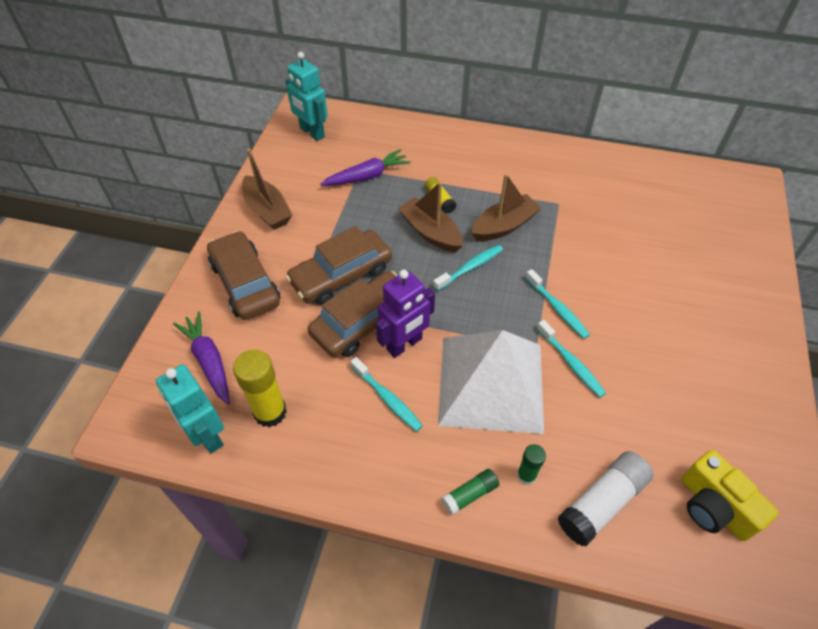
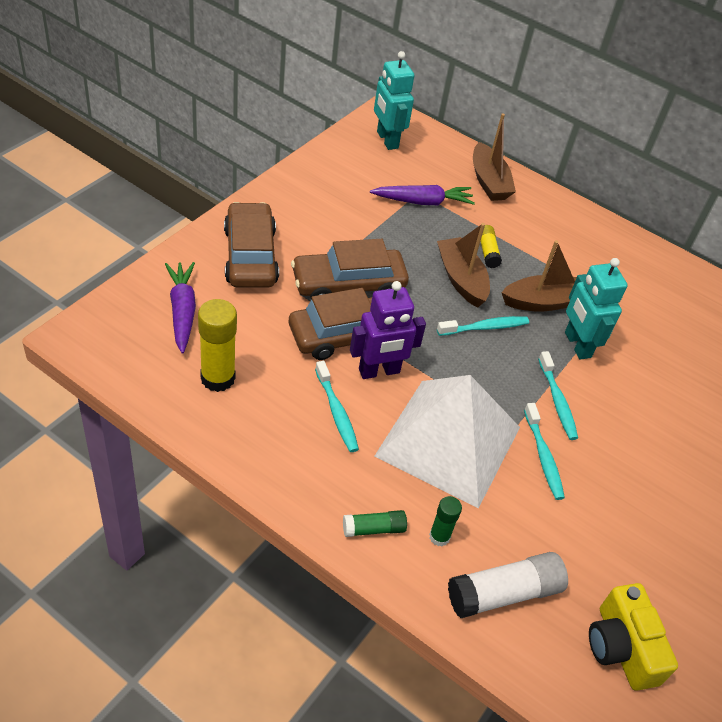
camera: 15 degrees right, 5 degrees down
(207, 435) = (150, 374): turquoise robot -> turquoise robot (577, 345)
(267, 210) = (304, 197): brown boat -> brown boat (489, 182)

